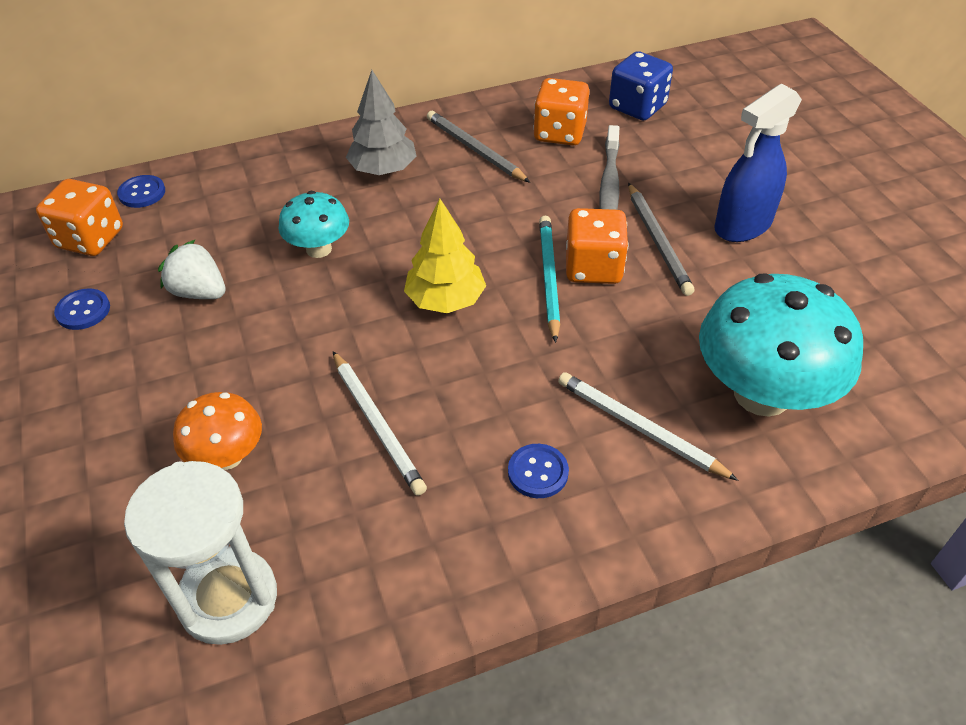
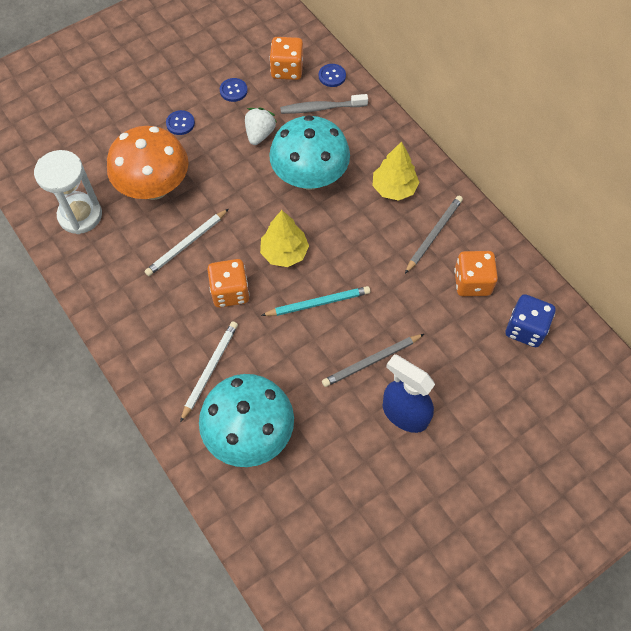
camera: 75 degrees right, 15 degrees up
(227, 456) = (154, 187): orange mushroom -> orange mushroom, size x1.86
(319, 249) = (310, 177): turquoise mushroom -> turquoise mushroom, size x1.86
(383, 170) = (394, 188): grey tree -> yellow tree
(538, 472) = (170, 325): blue button -> blue button (180, 123)
(593, 268) = (334, 326): orange dice -> orange dice (230, 292)
(609, 183) = (424, 323): grey toothbrush -> grey toothbrush (321, 108)

